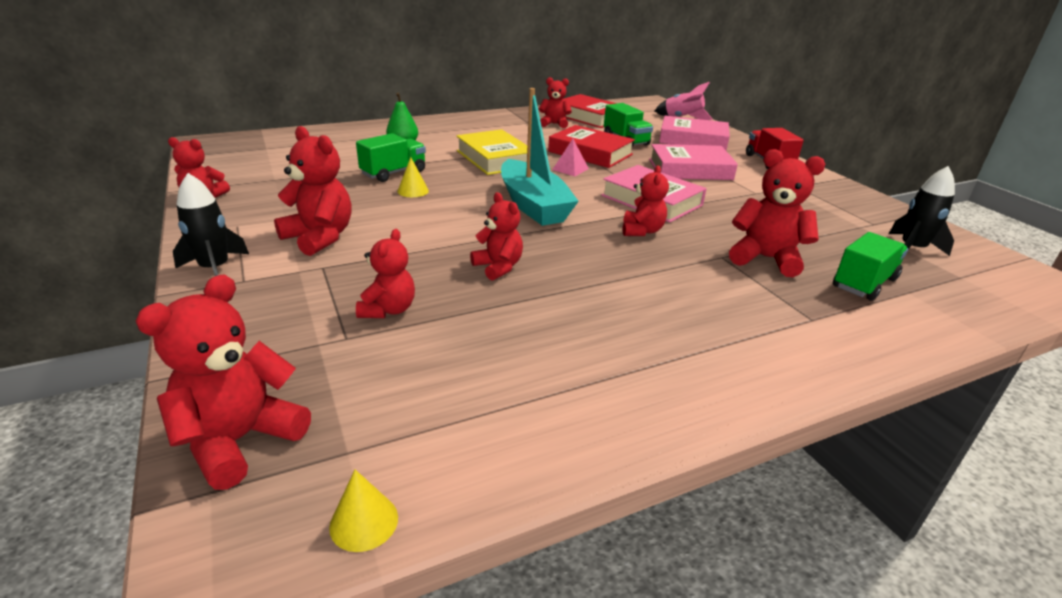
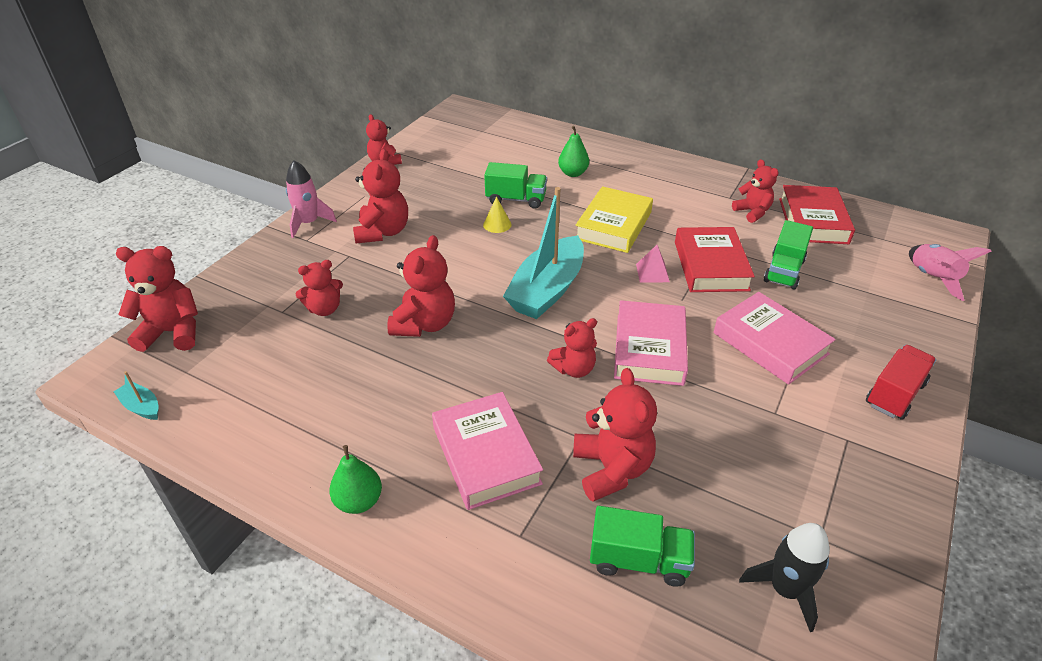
camera: 55 degrees right, 10 degrees up
(215, 269) = (309, 223): black rocket -> pink rocket
(364, 522) = (142, 407): yellow cone -> turquoise boat
(498, 267) = (424, 324): red teddy bear -> red teddy bear, size x1.53
(693, 139) = (869, 312): pink book -> pink book (486, 455)
(712, 387) = (359, 501): none -> green pear

